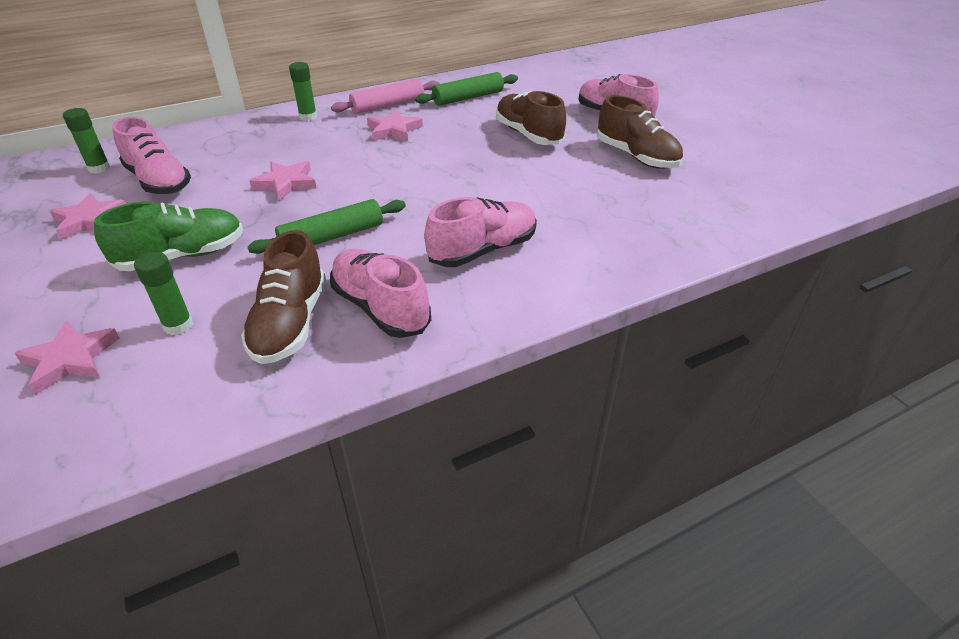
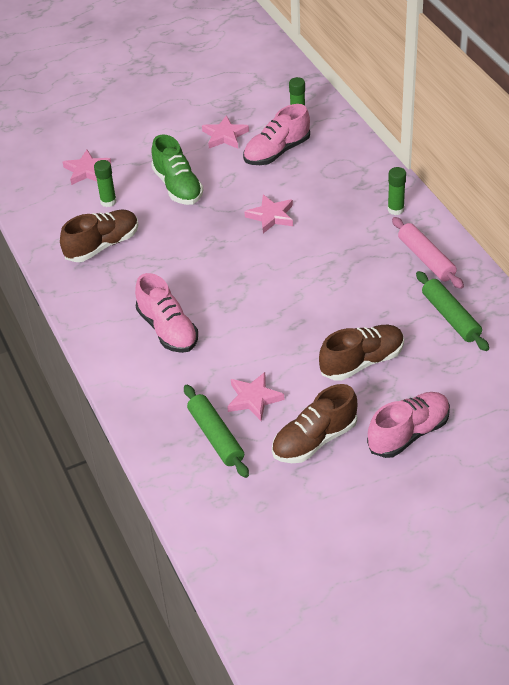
camera: 95 degrees right, 5 degrees up
(290, 323) = (102, 245): brown shoe -> brown shoe turned 135 degrees clockwise
(332, 237) = (193, 251): green rolling pin -> green rolling pin (216, 436)
(380, 308) = (110, 282): pink shoe -> none
(394, 130) = (369, 267): pink star -> pink star (253, 399)

